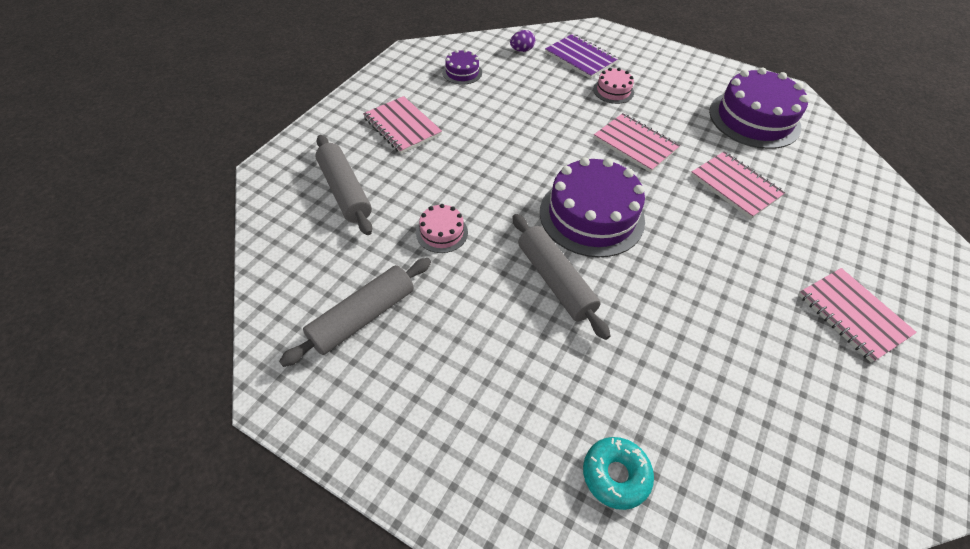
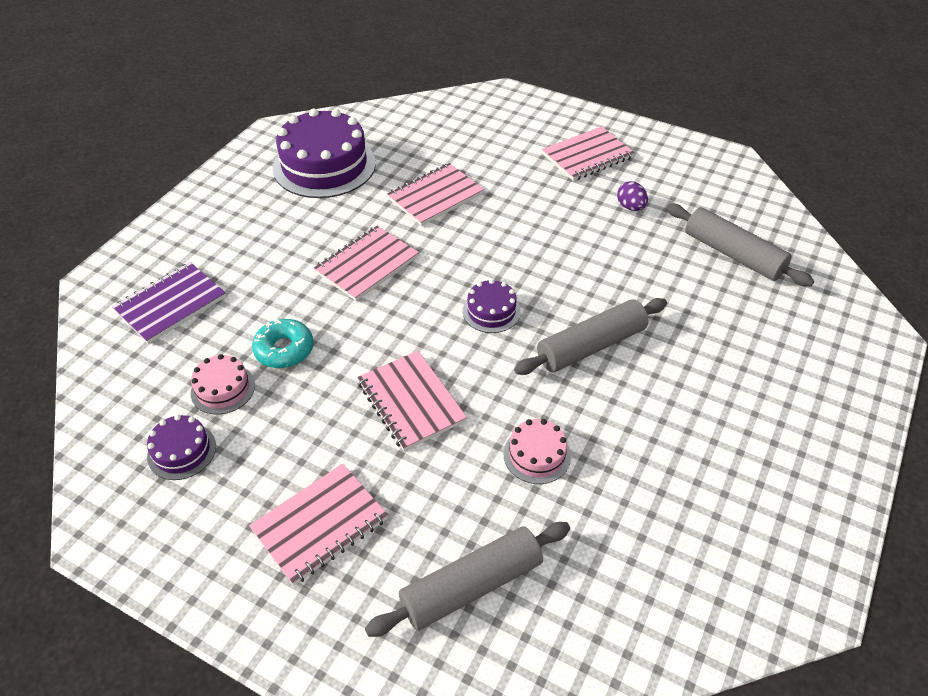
camera: 90 degrees left, 5 degrees down
(363, 317) = (683, 526): grey rolling pin -> grey rolling pin (733, 254)
(495, 166) = (411, 402): none -> pink notebook
(522, 50) = (134, 373): purple egg -> purple egg (630, 207)
(591, 216) = (491, 311): purple cake -> purple cake, size x0.48
(613, 91) = (256, 276): pink cake -> pink cake (223, 389)
(615, 475) = (784, 314): turquoise donut -> turquoise donut (284, 350)

